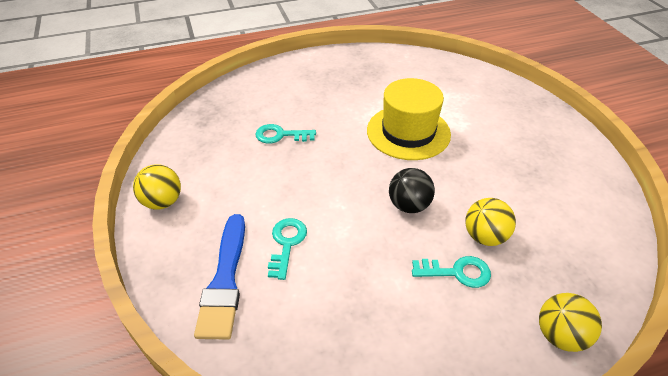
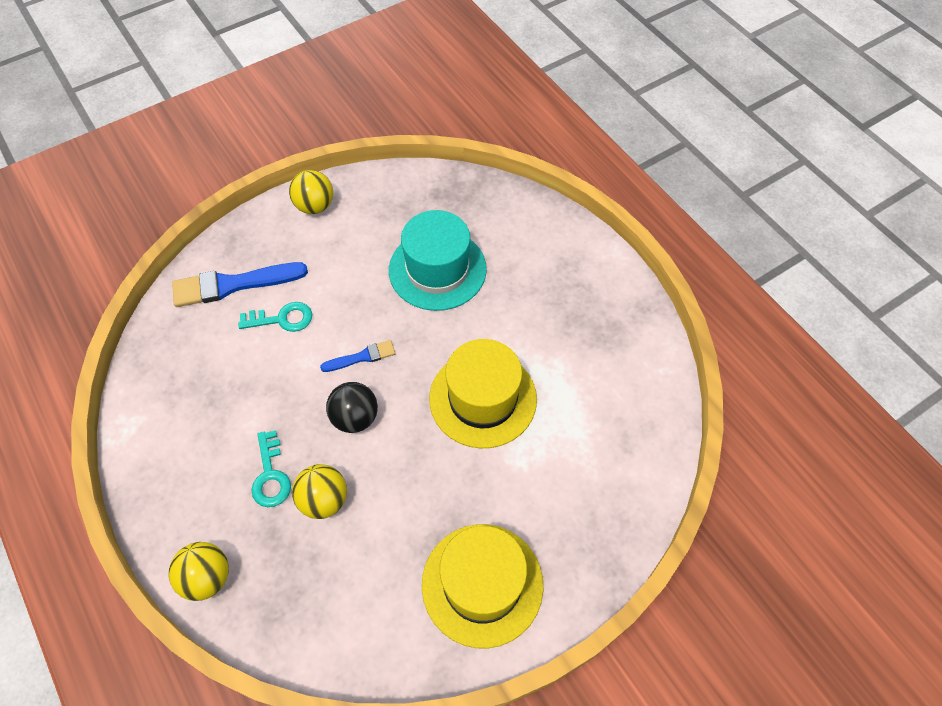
camera: 75 degrees right, 15 degrees up
(280, 135) = (437, 269): turquoise key -> turquoise hat
(350, 193) = (362, 357): none -> blue brush
(556, 158) = (482, 584): none -> yellow hat

